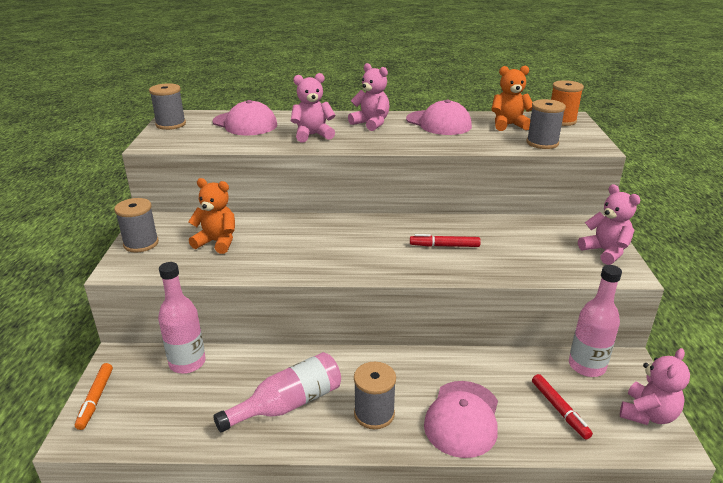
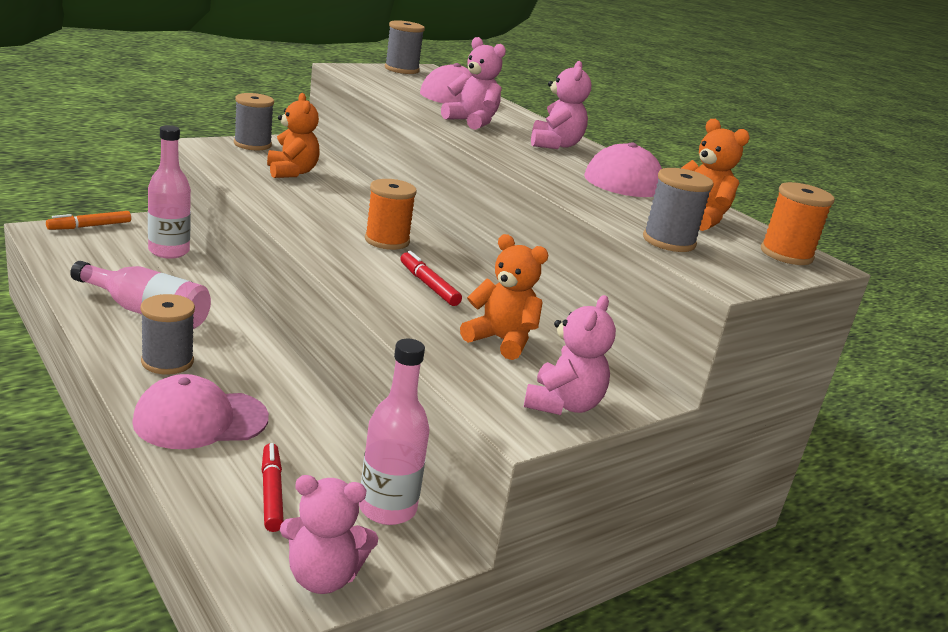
camera: 50 degrees right, 5 degrees down
(368, 240) = (387, 241): none -> orange spool
(527, 245) = (501, 340): none -> orange teddy bear
(559, 410) = (271, 493): red marker -> red marker turned 135 degrees clockwise

